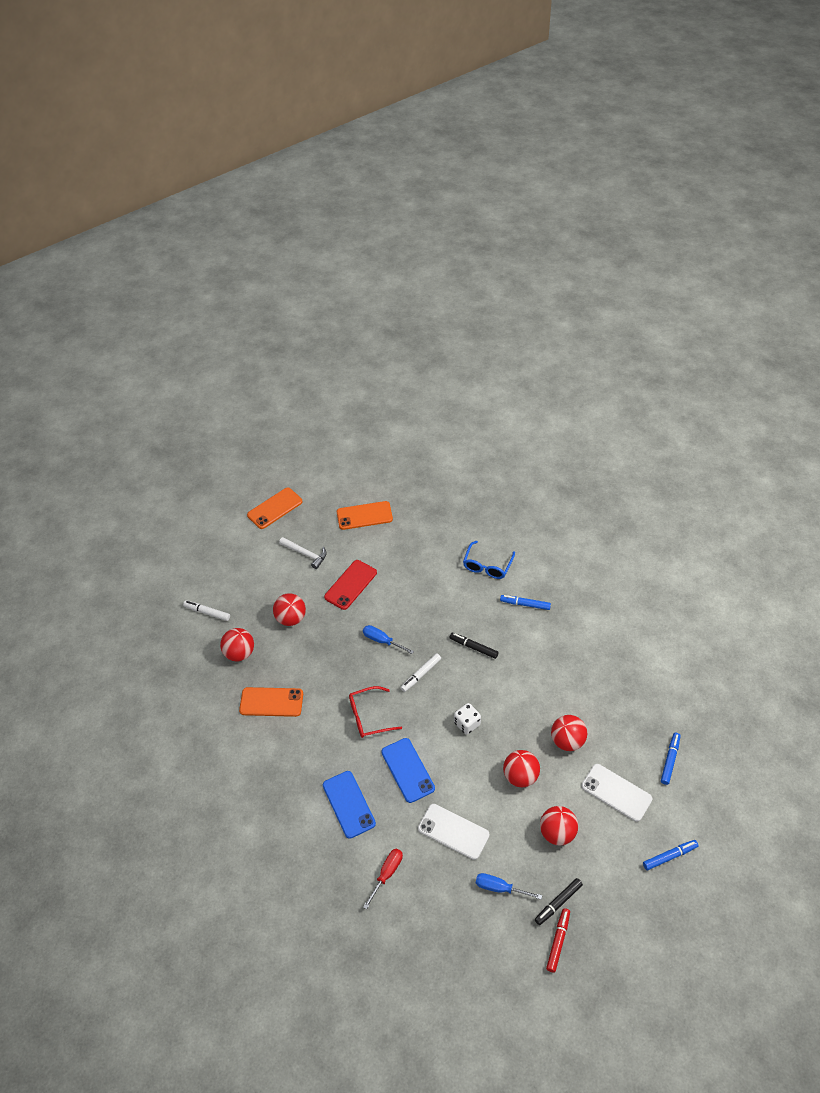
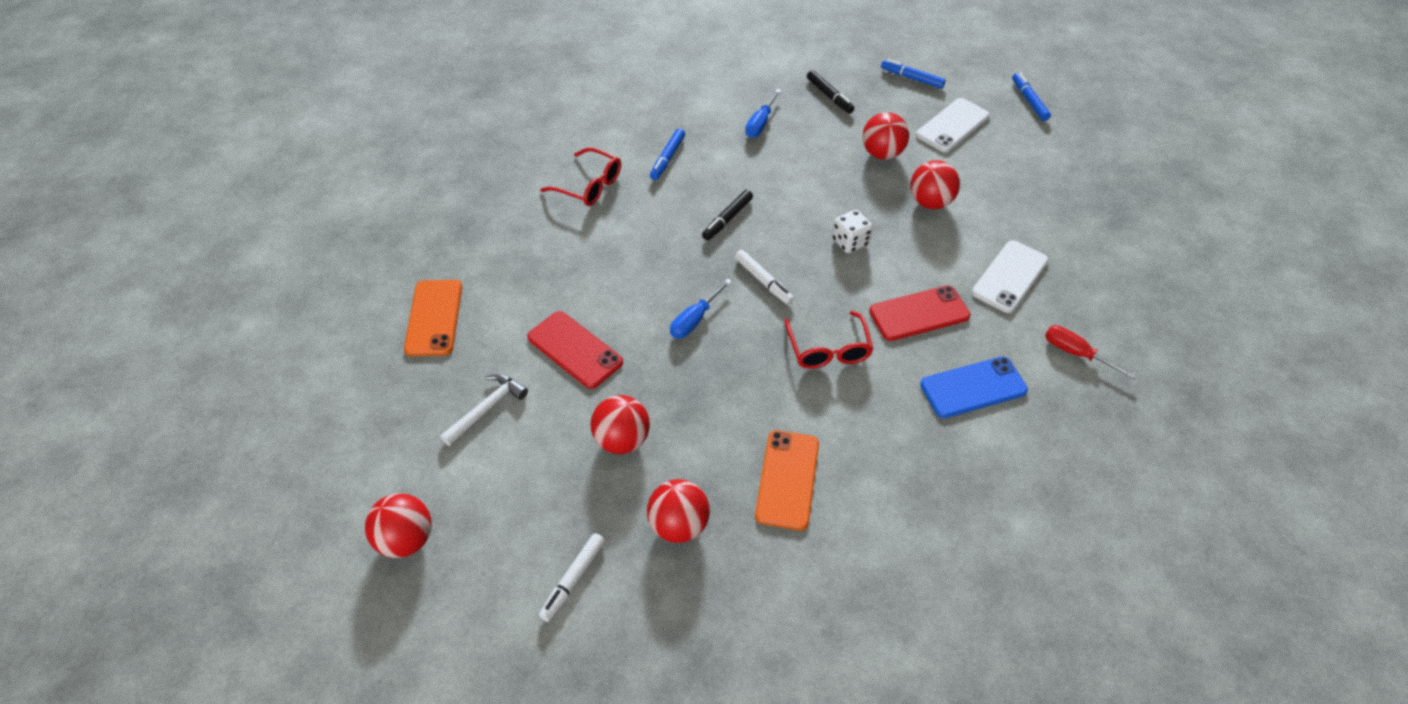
camera: 85 degrees left, 0 degrees up
(275, 508) = (358, 451): orange phone -> none
(407, 770) = (919, 314): blue phone -> red phone
(487, 566) = (589, 186): blue glasses -> red glasses
(500, 888) = (1082, 242): blue screwdriver -> blue screwdriver (760, 123)
(557, 832) = (1006, 182): red ball -> red ball (406, 539)
(558, 903) = (1094, 195): black marker -> black marker (829, 96)
(558, 941) = (1140, 203): red marker -> none

